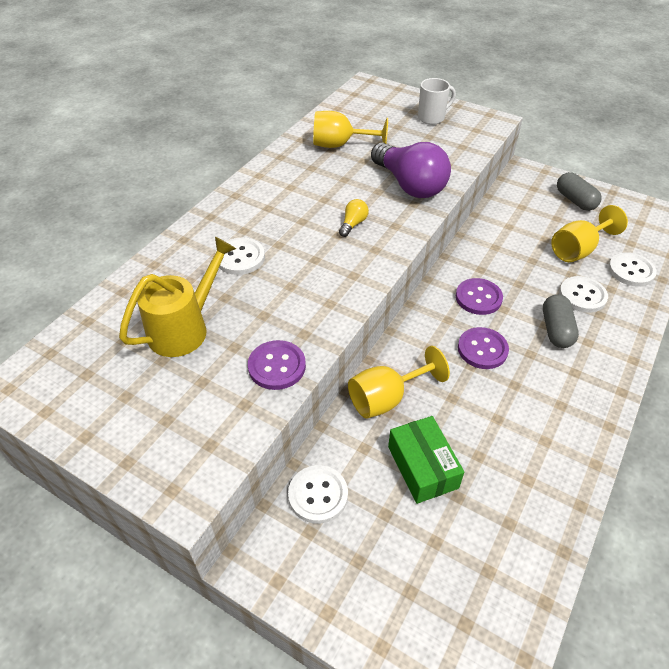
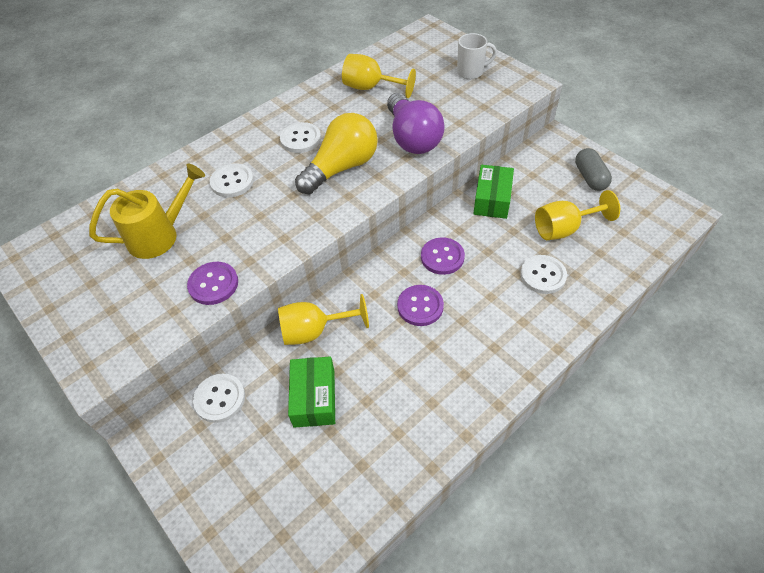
camera: 20 degrees right, 5 degrees up
(353, 224) = (342, 168): yellow light bulb -> yellow light bulb, size x2.39
(497, 235) = (492, 199): none -> green box
(556, 330) = (498, 303): grey capsule -> none
(631, 271) = (606, 260): white button -> white button (300, 139)

